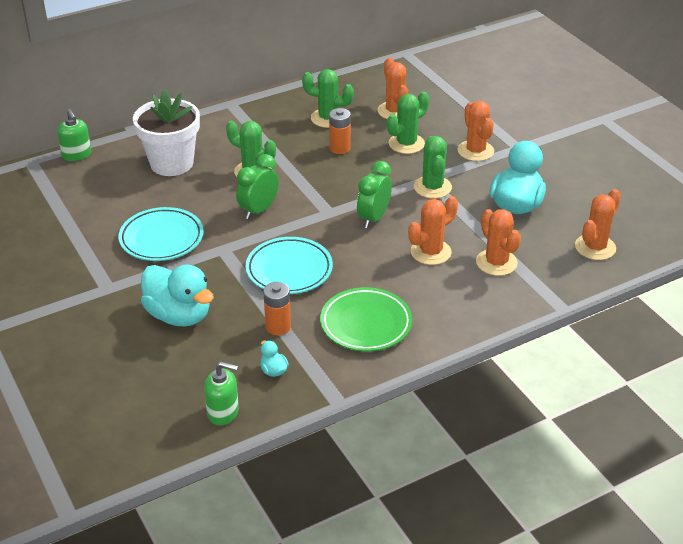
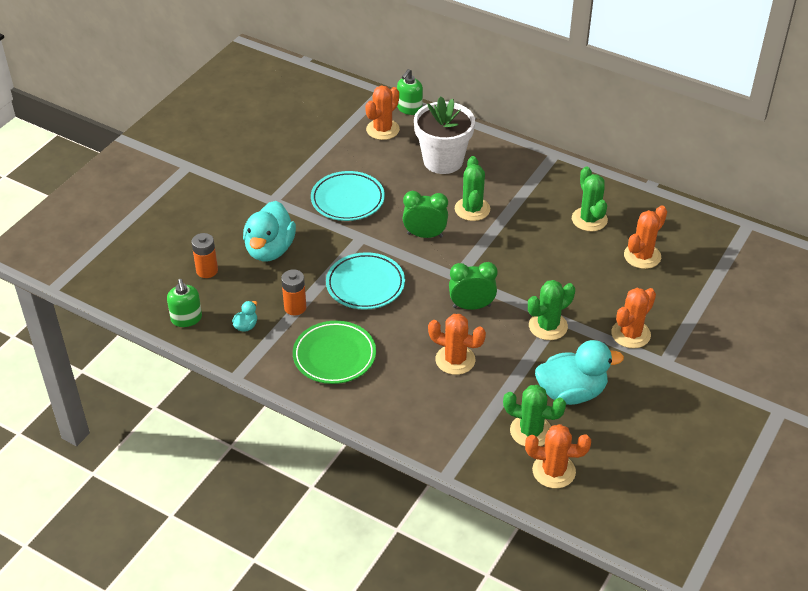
camera: 60 degrees right, 5 degrees up
(339, 148) = (551, 245): orange battery -> orange battery (207, 271)
(406, 144) = (598, 284): green cactus -> green cactus (531, 431)
(496, 262) = (475, 408): orange cactus -> orange cactus (382, 129)

